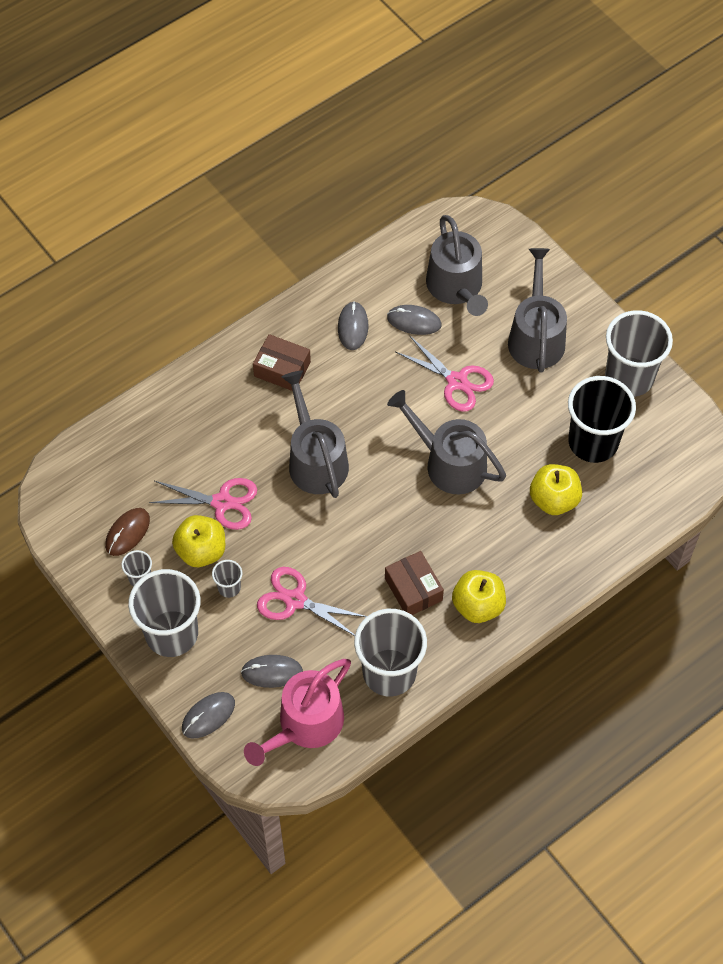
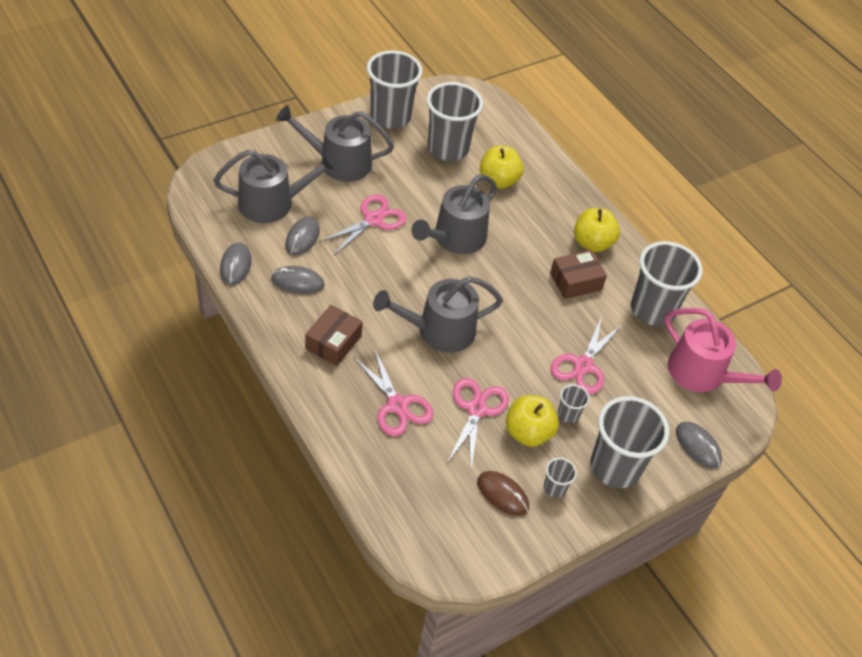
camera: 90 degrees left, 10 degrees down
(216, 433) = (397, 405): none -> pink scissors
(272, 672) = (653, 392): grey mouse -> grey mouse (235, 265)
(593, 442) = (448, 148): black cup -> grey cup

